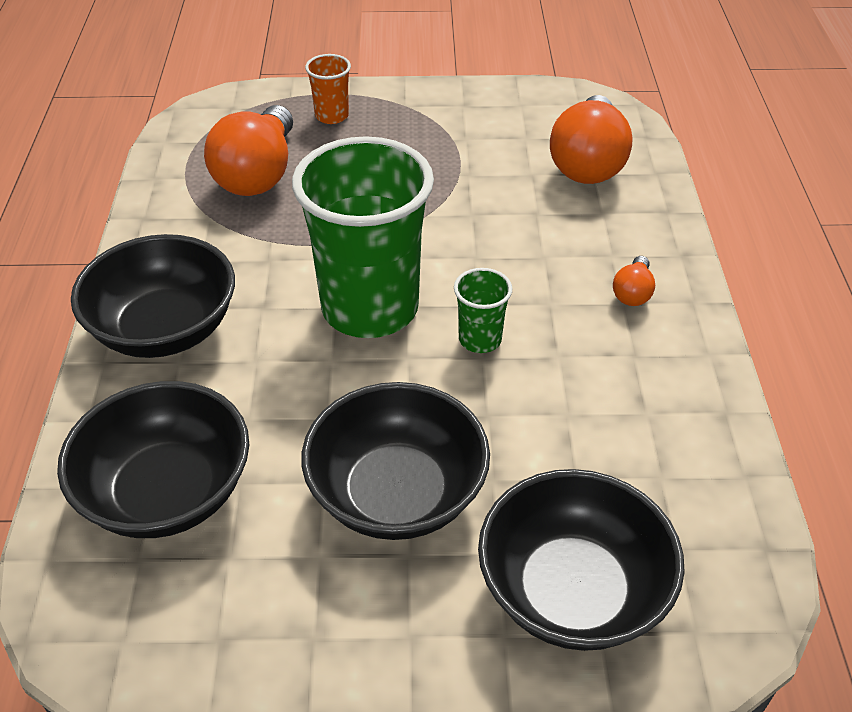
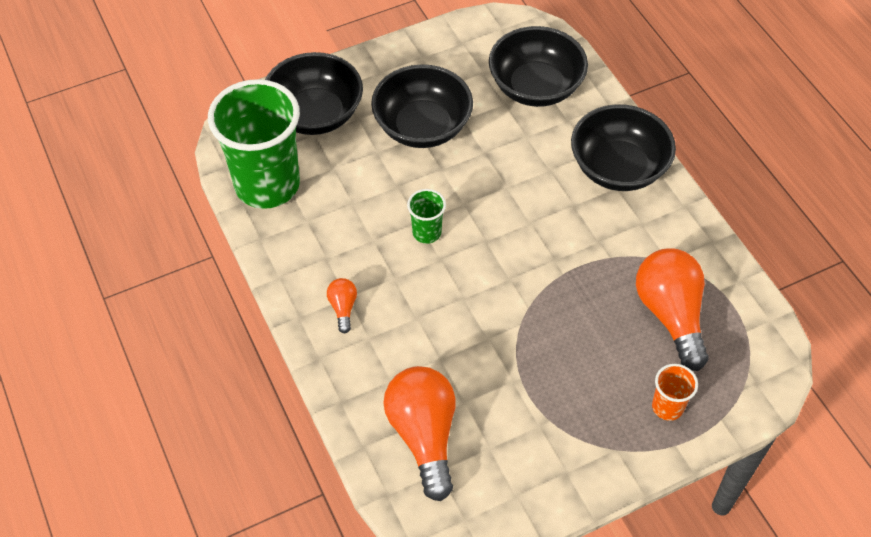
camera: 155 degrees right, 10 degrees up
(370, 308) = (507, 229): green cup -> green cup (267, 185)

